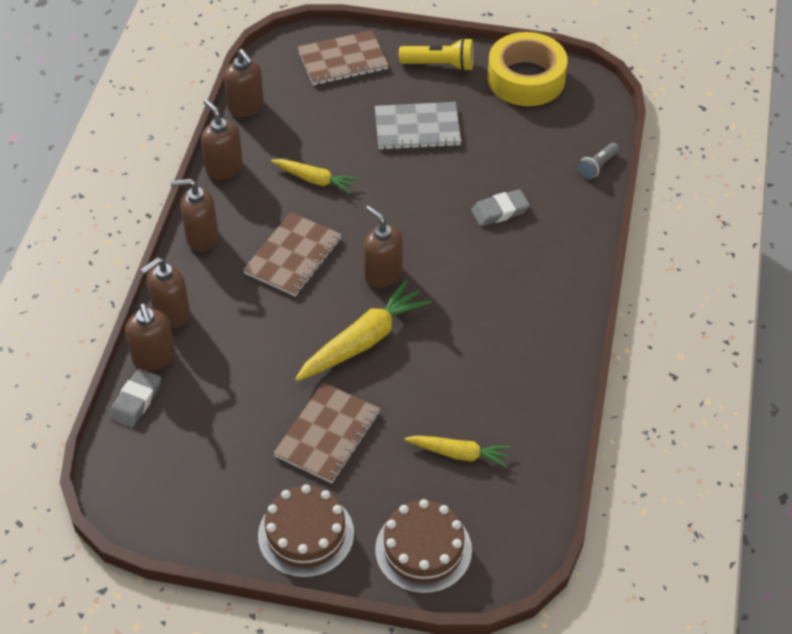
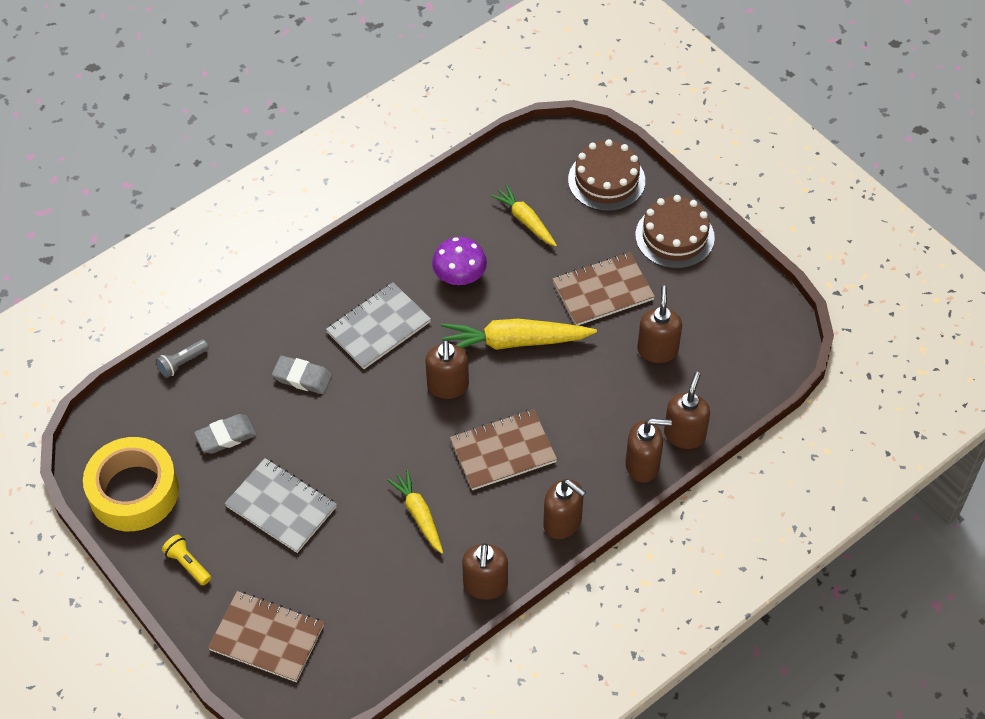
camera: 140 degrees left, 5 degrees up
(136, 401) = (723, 408): grey eraser -> grey eraser (226, 436)
(246, 107) = (406, 645): brown soap dispenser -> brown soap dispenser (657, 350)
(440, 65) = (188, 564): yellow flashlight -> yellow flashlight, size x0.64
(464, 364) = (460, 276): none -> purple mushroom
(485, 282) = (378, 327): none -> grey notebook
(597, 166) = (182, 363): grey flashlight -> grey flashlight turned 150 degrees clockwise

